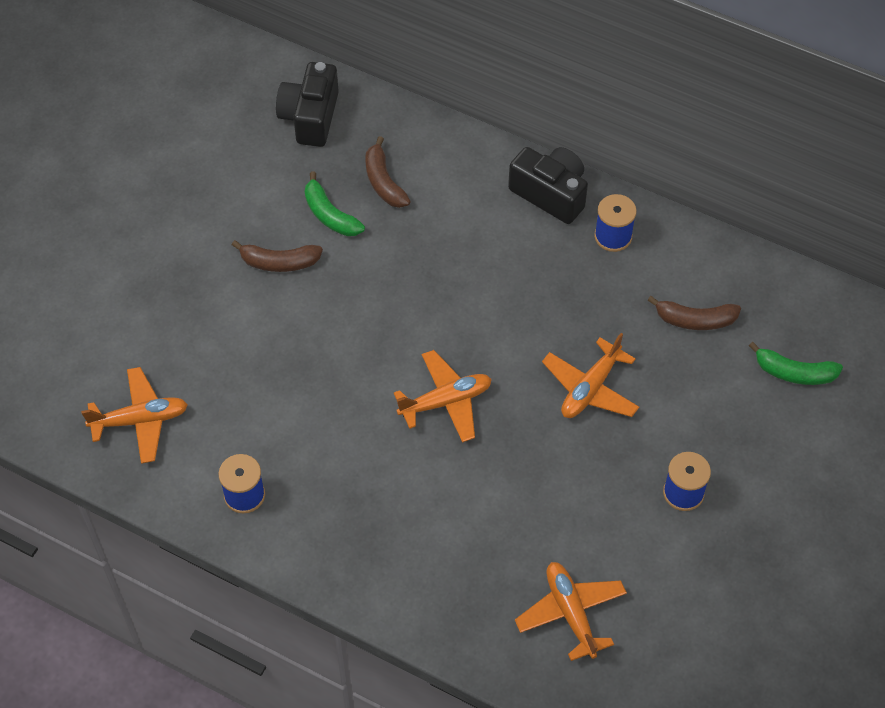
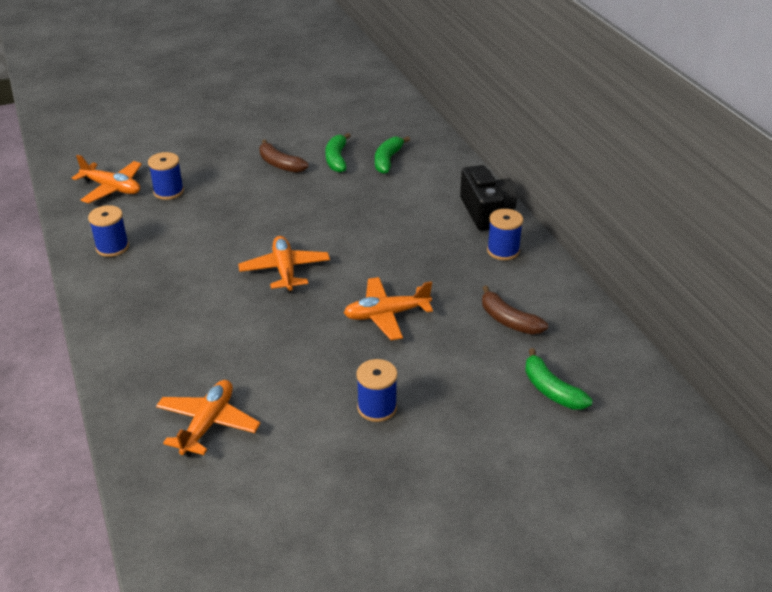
camera: 40 degrees right, 20 degrees down
(207, 382) = (168, 191): none -> blue spool
(310, 117) = (383, 118): black camera -> none
(383, 182) = (387, 160): brown banana -> green banana
(446, 401) = (285, 270): orange plane -> orange plane turned 120 degrees counterclockwise

